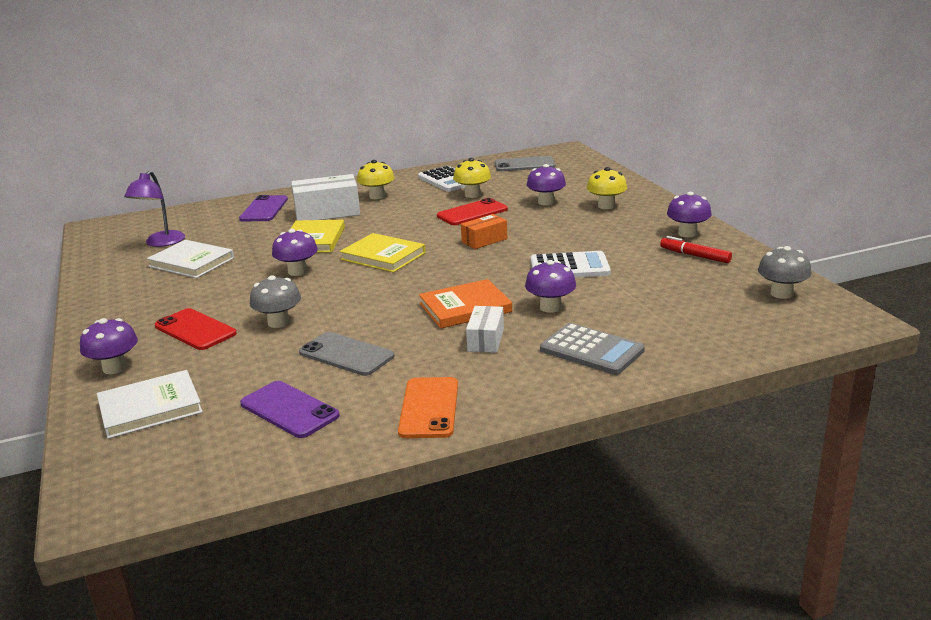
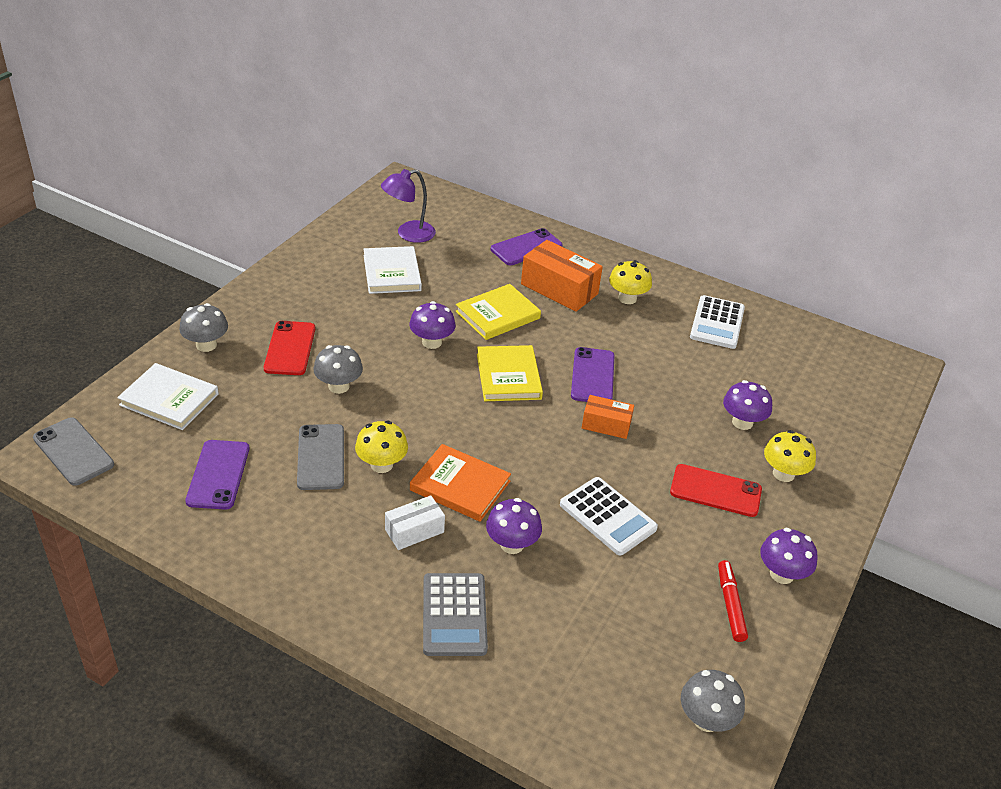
camera: 45 degrees right, 15 degrees up
(115, 368) = (206, 345): purple mushroom -> grey mushroom
(327, 213) = (559, 289): white box -> orange box
(429, 408) = (278, 555): orange phone -> none
(431, 230) = (592, 376): none -> purple phone
(472, 195) = (701, 360): yellow mushroom -> yellow mushroom (381, 465)
(472, 213) = (659, 382): red phone -> red phone (715, 491)
(524, 165) = (821, 356): grey phone -> grey phone (73, 451)

